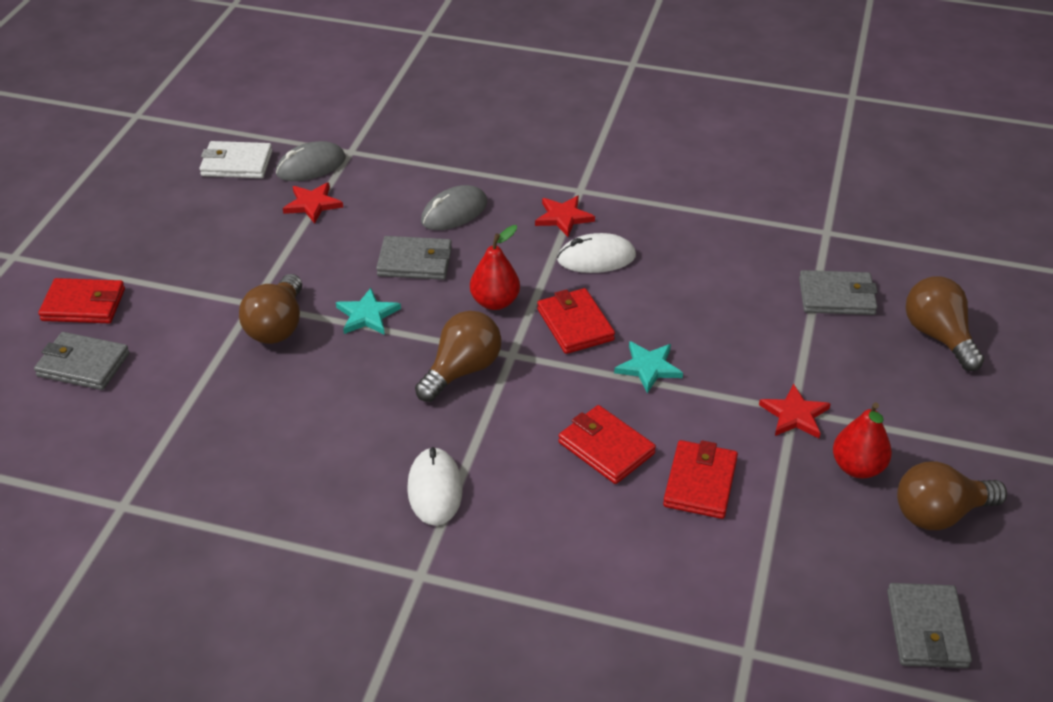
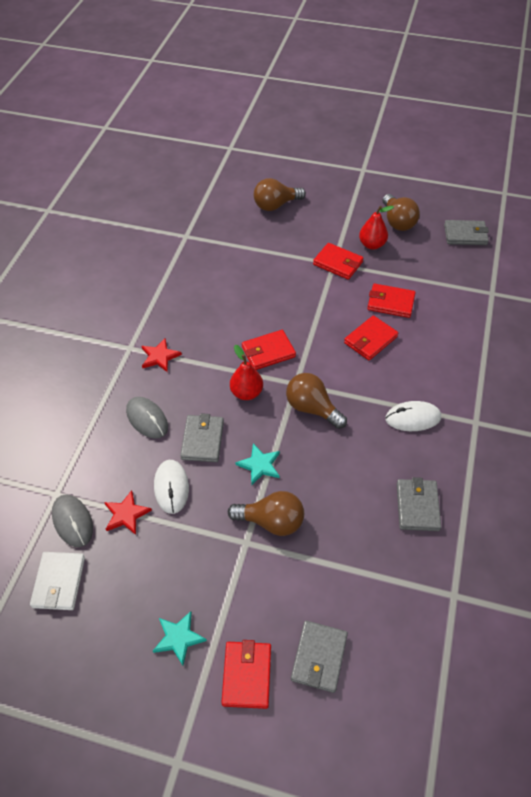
camera: 90 degrees left, 10 degrees up
(596, 258) = (204, 340): white mouse -> white mouse (171, 487)
(648, 367) = (305, 319): turquoise star -> turquoise star (178, 638)
(794, 415) = (338, 263): red star -> red wallet
(836, 297) = (244, 238): grey wallet -> grey wallet (417, 506)

